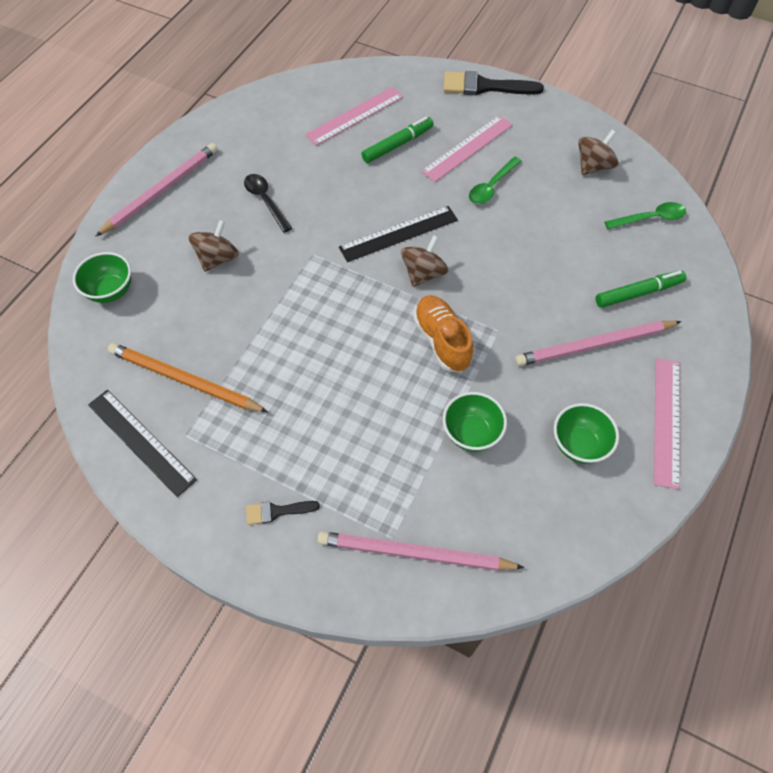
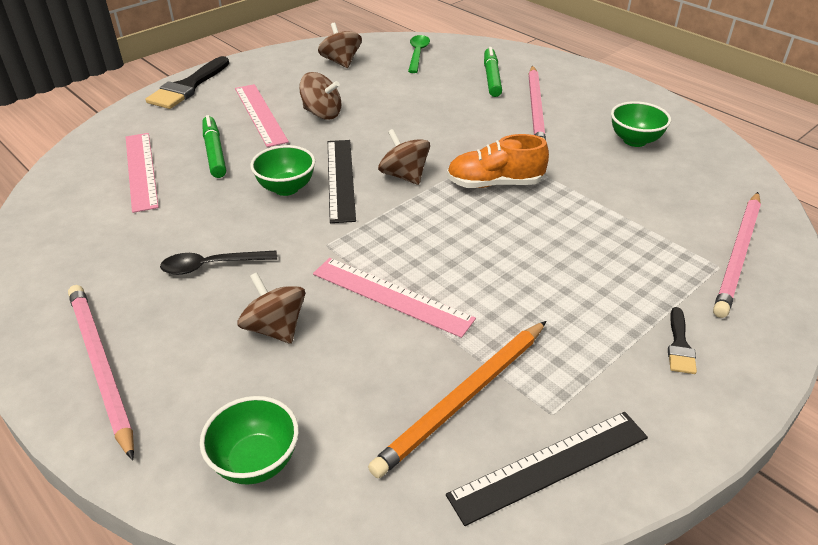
camera: 70 degrees left, 20 degrees down
(471, 433) = (608, 191): green bowl -> green bowl (286, 188)
(491, 186) = (322, 113): green spoon -> brown spinning top
(666, 421) = (621, 98): pink ruler -> pink ruler (391, 296)

